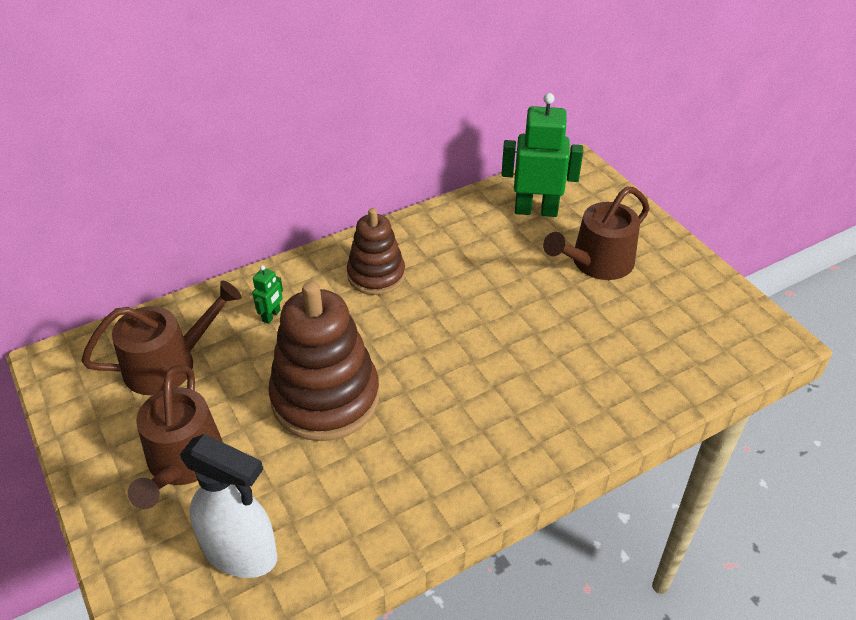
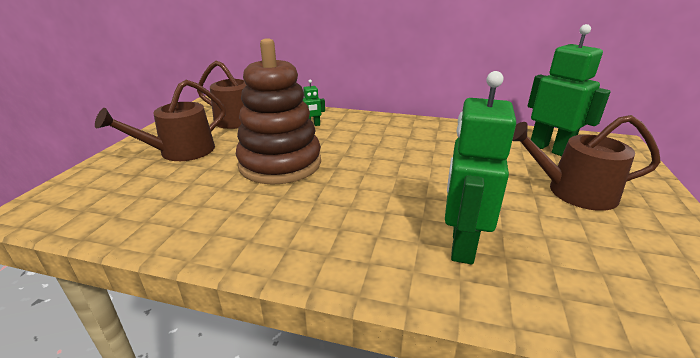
camera: 45 degrees right, 15 degrees down
(241, 553) = (127, 197): white spray bottle -> none
(376, 275) = (392, 133): brown stacking toy -> none
(577, 378) = (461, 245): none -> green robot

